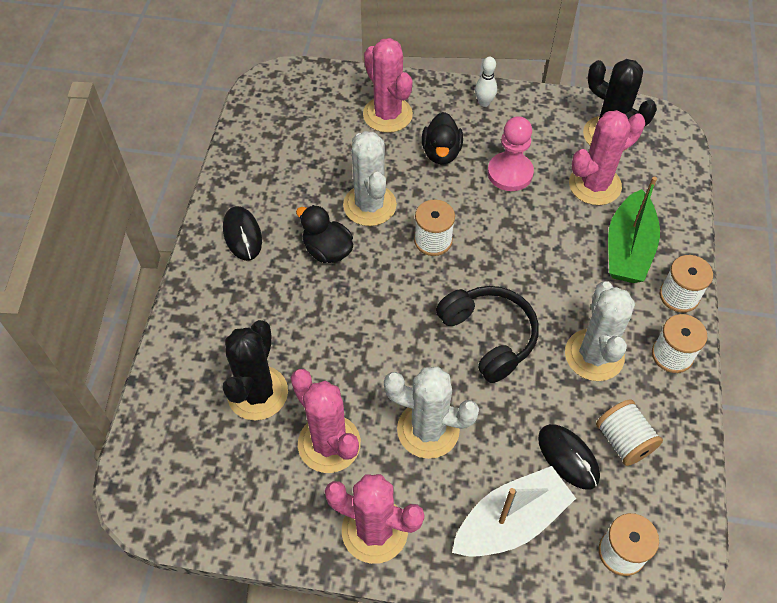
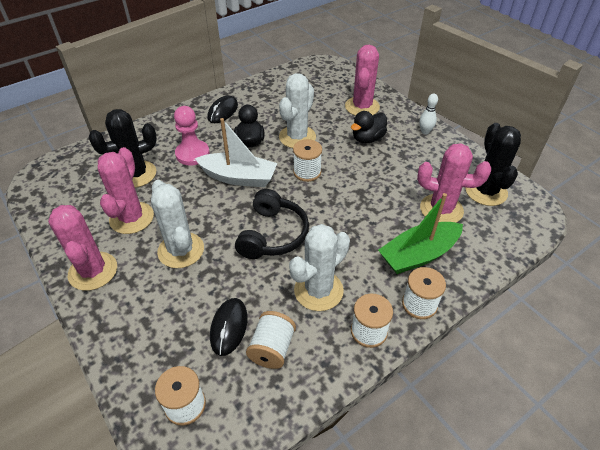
camera: 45 degrees right, 10 degrees down
(510, 173) = (394, 171): pink pawn -> pink pawn (192, 154)
(511, 522) = (154, 329): white boat -> white boat (239, 177)

